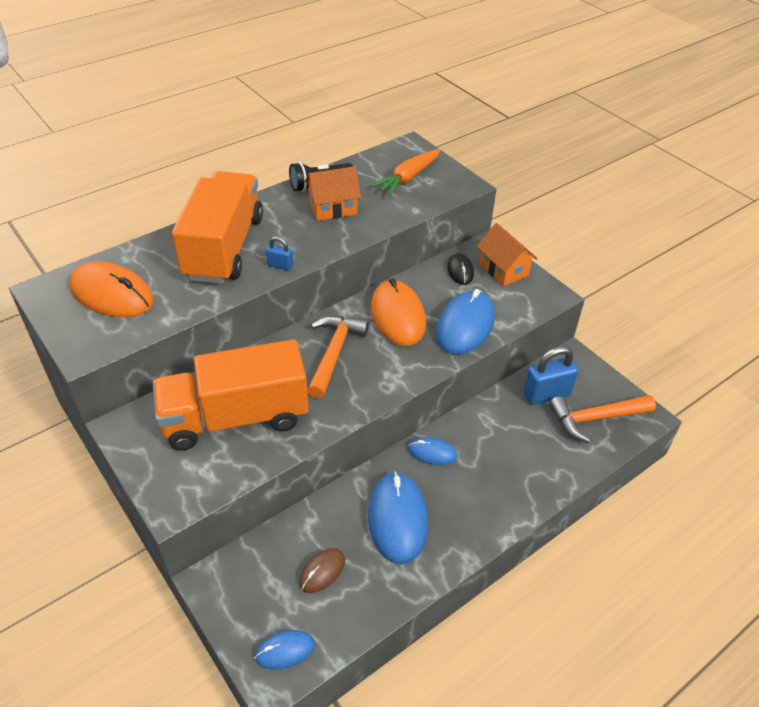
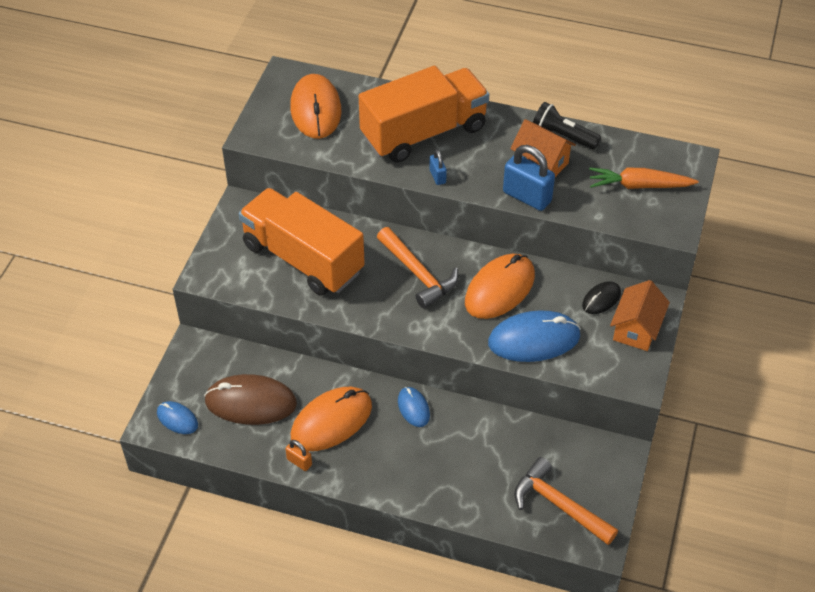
camera: 55 degrees right, 5 degrees up
(322, 571) = (251, 402): brown mouse -> brown mouse, size x1.91
(334, 353) = (418, 274): orange hammer -> orange hammer turned 75 degrees clockwise
(397, 519) = (331, 421): blue mouse -> orange mouse
(422, 571) = (299, 462): none -> orange padlock
(546, 394) = (553, 454): blue padlock -> blue padlock (527, 197)

